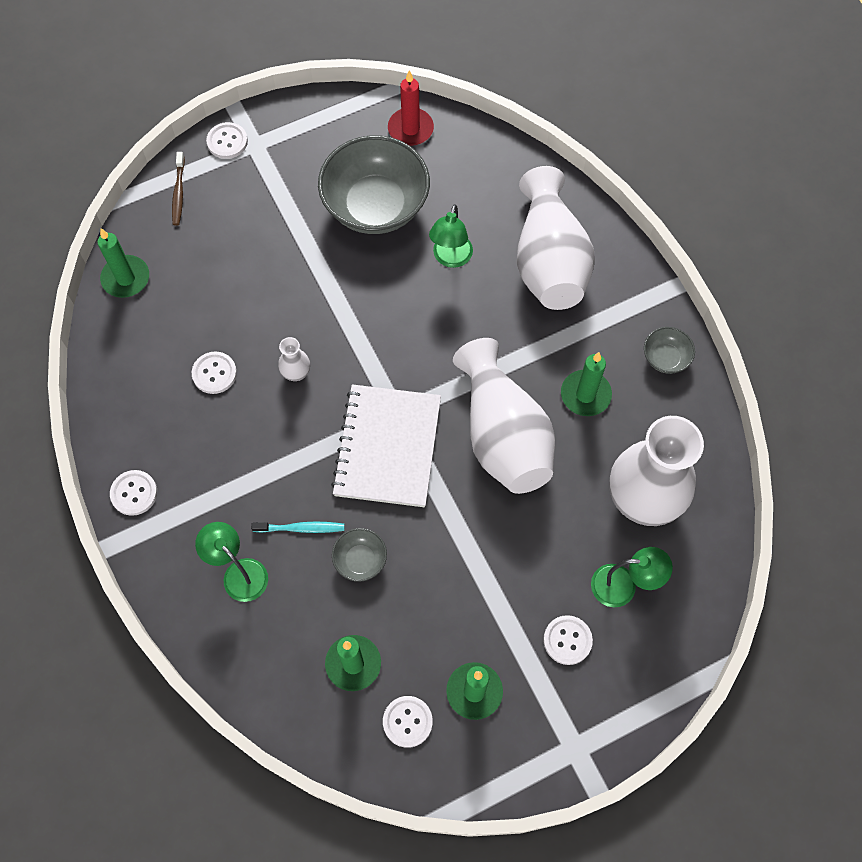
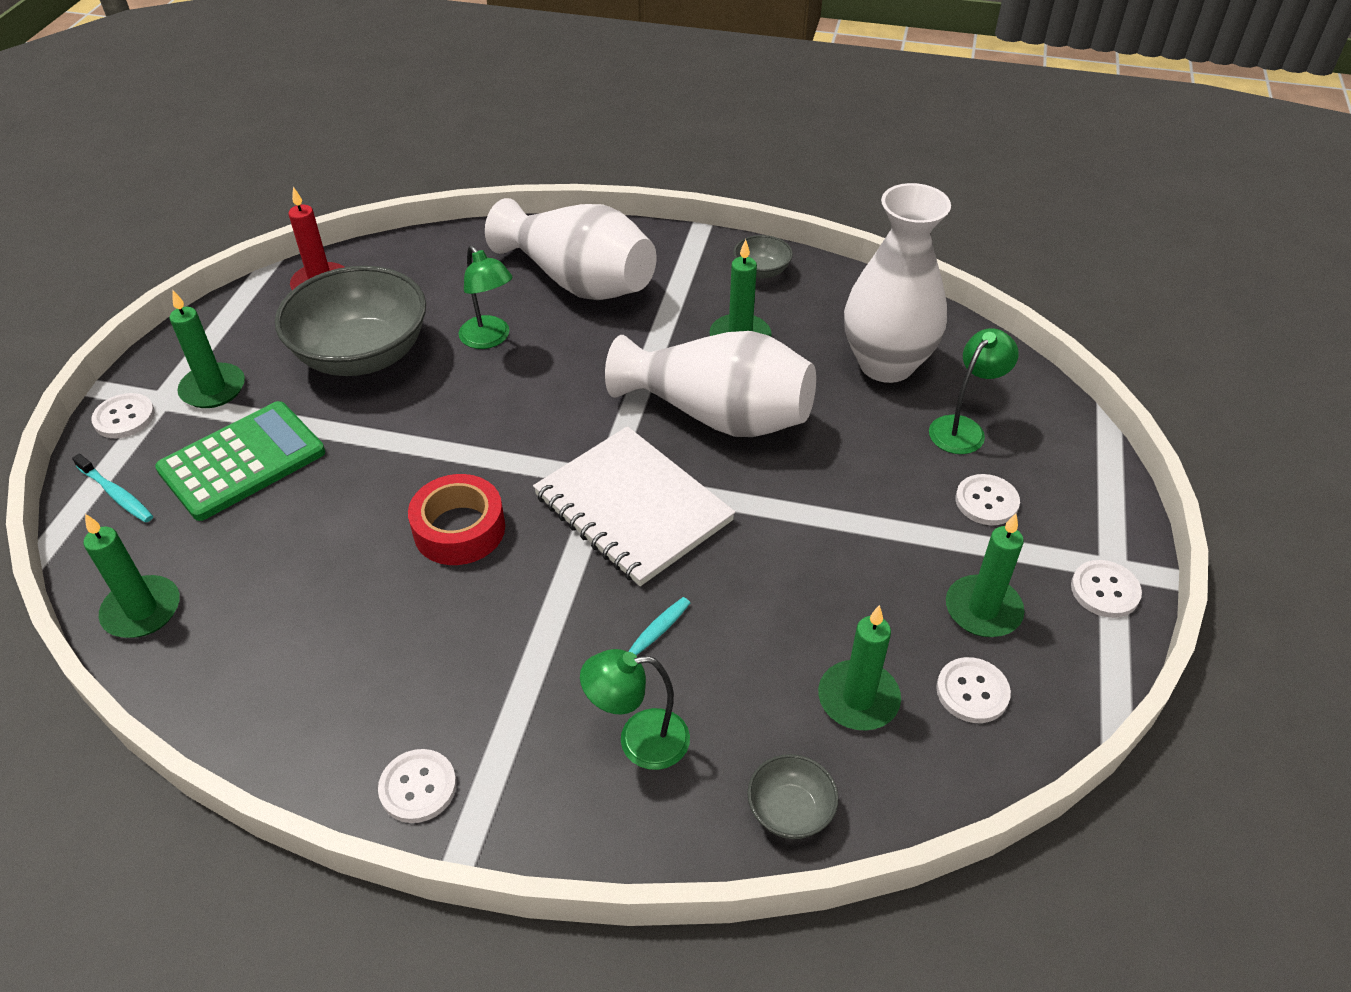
camera: 50 degrees left, 20 degrees down
(179, 193) = (116, 494): brown toothbrush -> turquoise toothbrush
(214, 373) = (368, 602): white button -> white button (1105, 590)
(249, 226) = (242, 461): none -> green calculator
(283, 160) = (213, 389): none -> green candle
(296, 373) = (459, 529): white vase -> red tape
(360, 560) = (738, 612): grey bowl -> grey bowl (790, 811)

